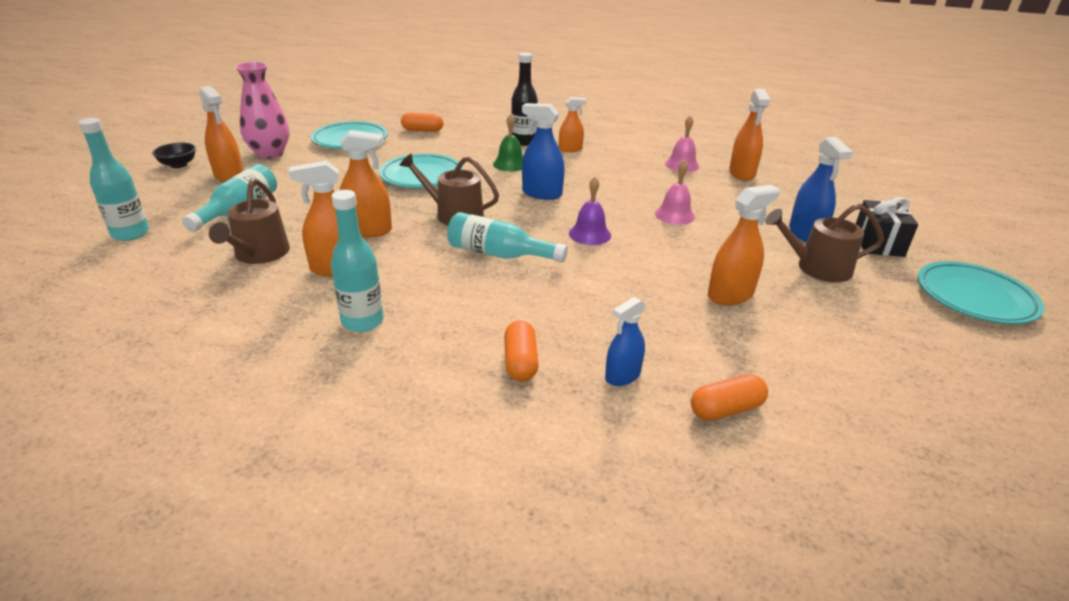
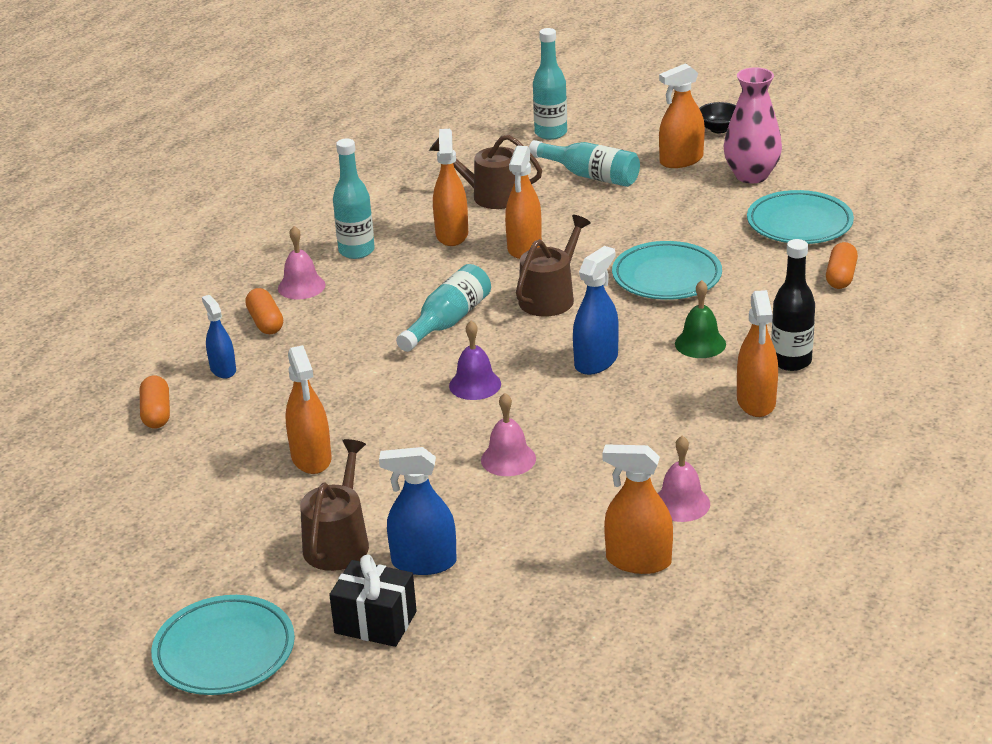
camera: 105 degrees right, 0 degrees up
(440, 349) = (301, 286): none -> pink bell
(520, 362) = (265, 322): orange capsule -> orange capsule turned 60 degrees clockwise
(570, 149) = (756, 401): orange spray bottle -> orange spray bottle, size x1.50

